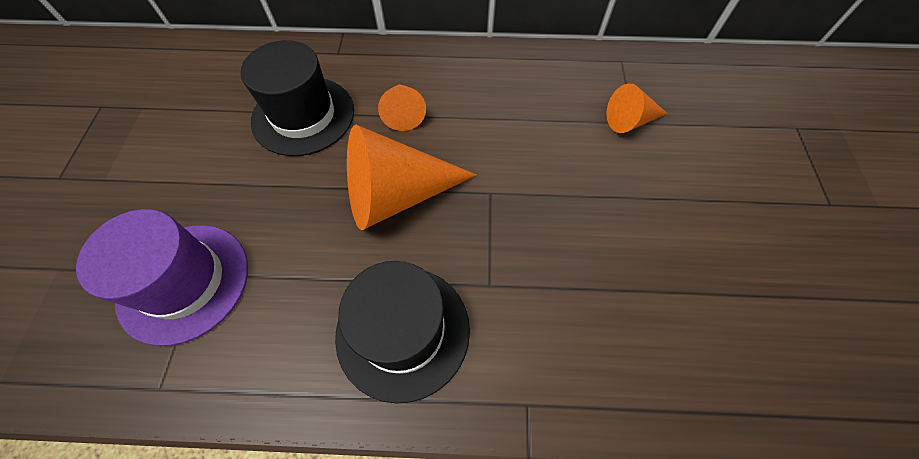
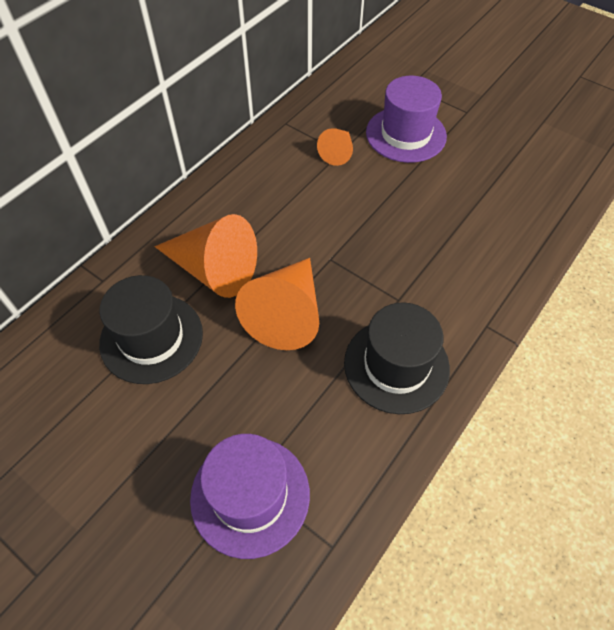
camera: 55 degrees left, 5 degrees down
(403, 113) = (213, 270): orange cone -> orange cone, size x1.86
(722, 164) = (406, 134): none -> purple hat

